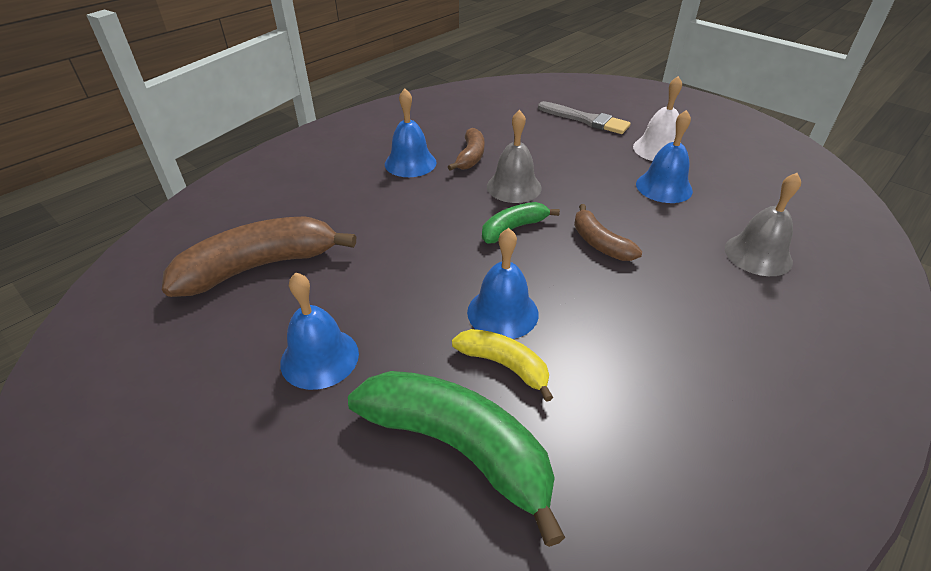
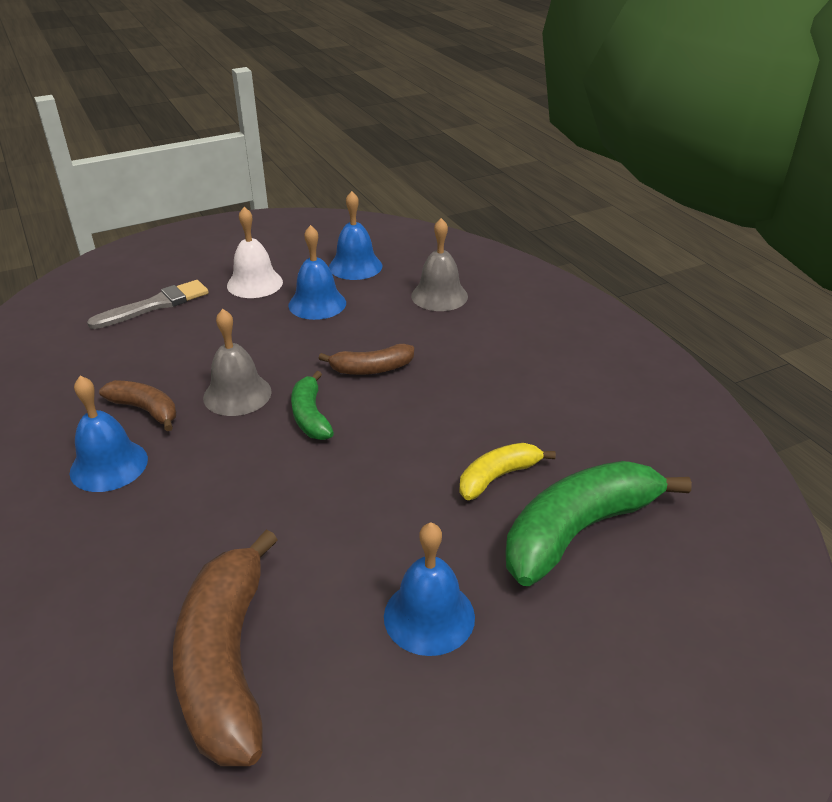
camera: 70 degrees left, 5 degrees down
(502, 312) = (431, 459): blue bell -> blue bell (355, 266)

